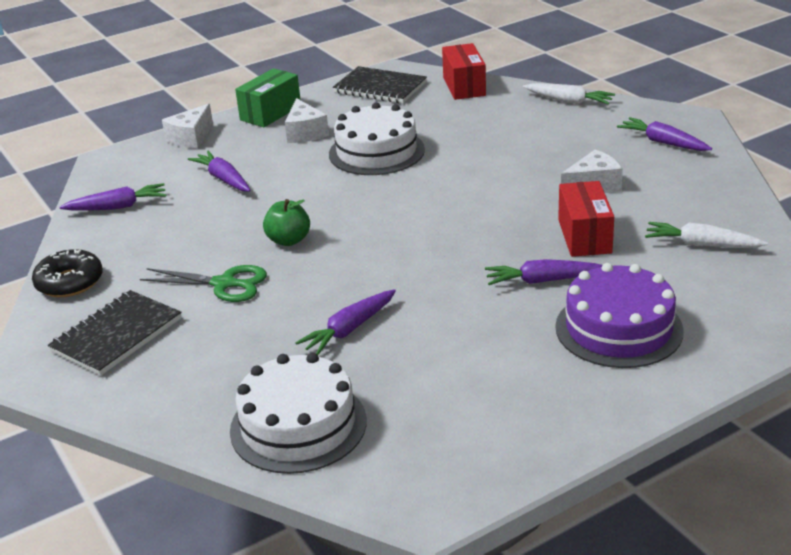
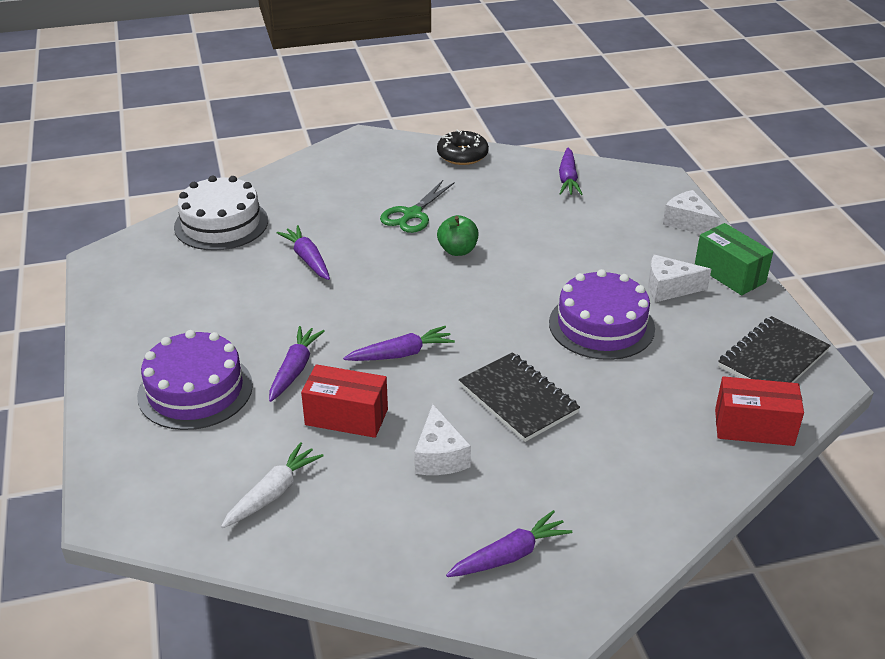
camera: 105 degrees right, 5 degrees up
(116, 335) = (379, 169): black notebook -> black notebook (518, 399)
(223, 179) = (590, 231): purple carrot -> purple carrot (401, 354)
(376, 152) = (601, 325): white cake -> purple cake
(569, 101) = (671, 509): white carrot -> none

